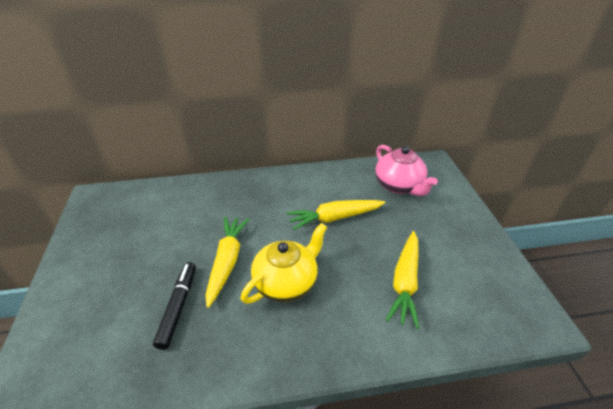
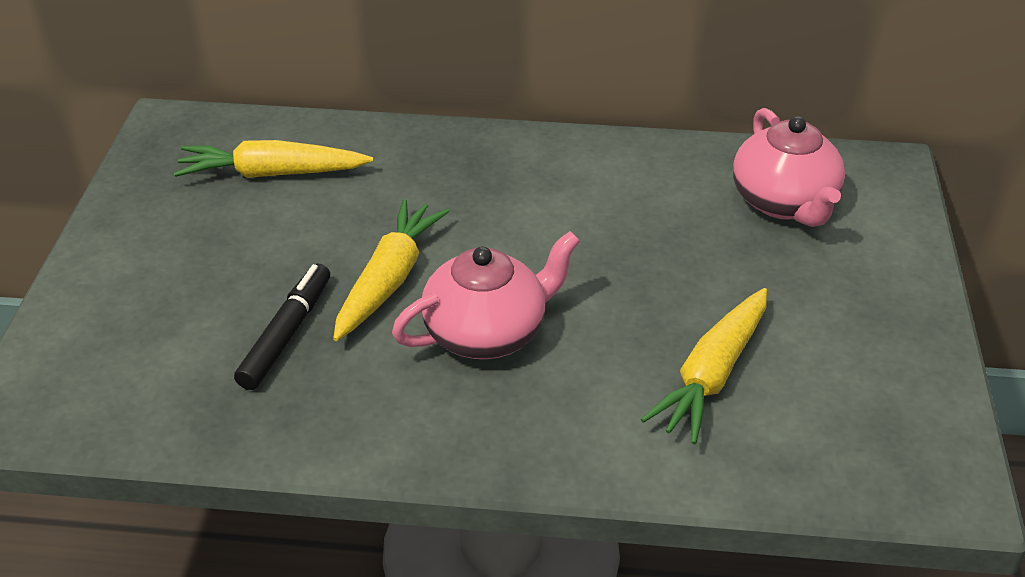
camera: 15 degrees right, 0 degrees up
(286, 282) = (487, 332): yellow teapot -> pink teapot
(334, 218) = (621, 241): yellow carrot -> yellow carrot (272, 173)

